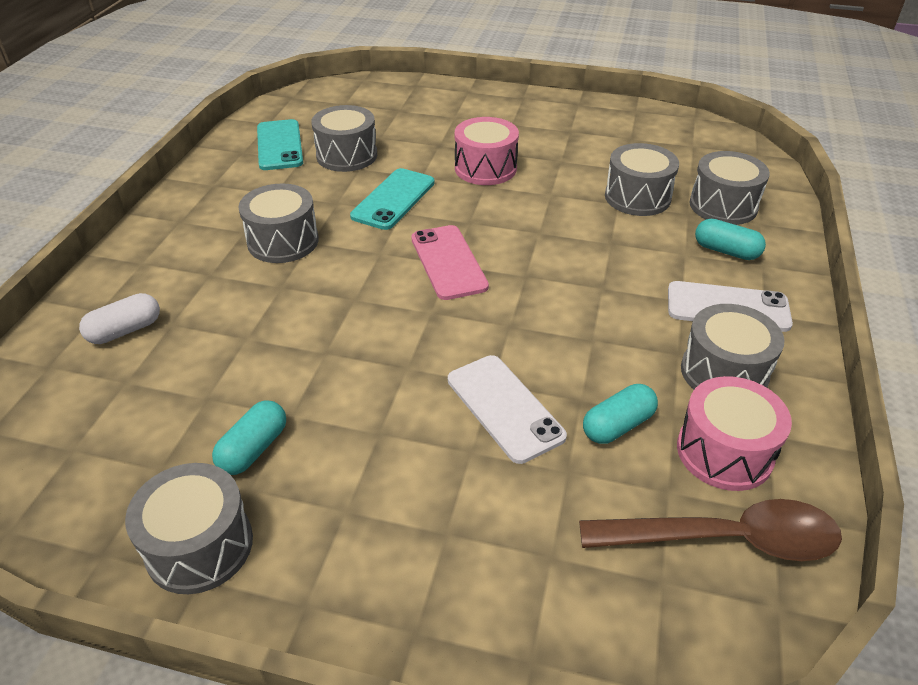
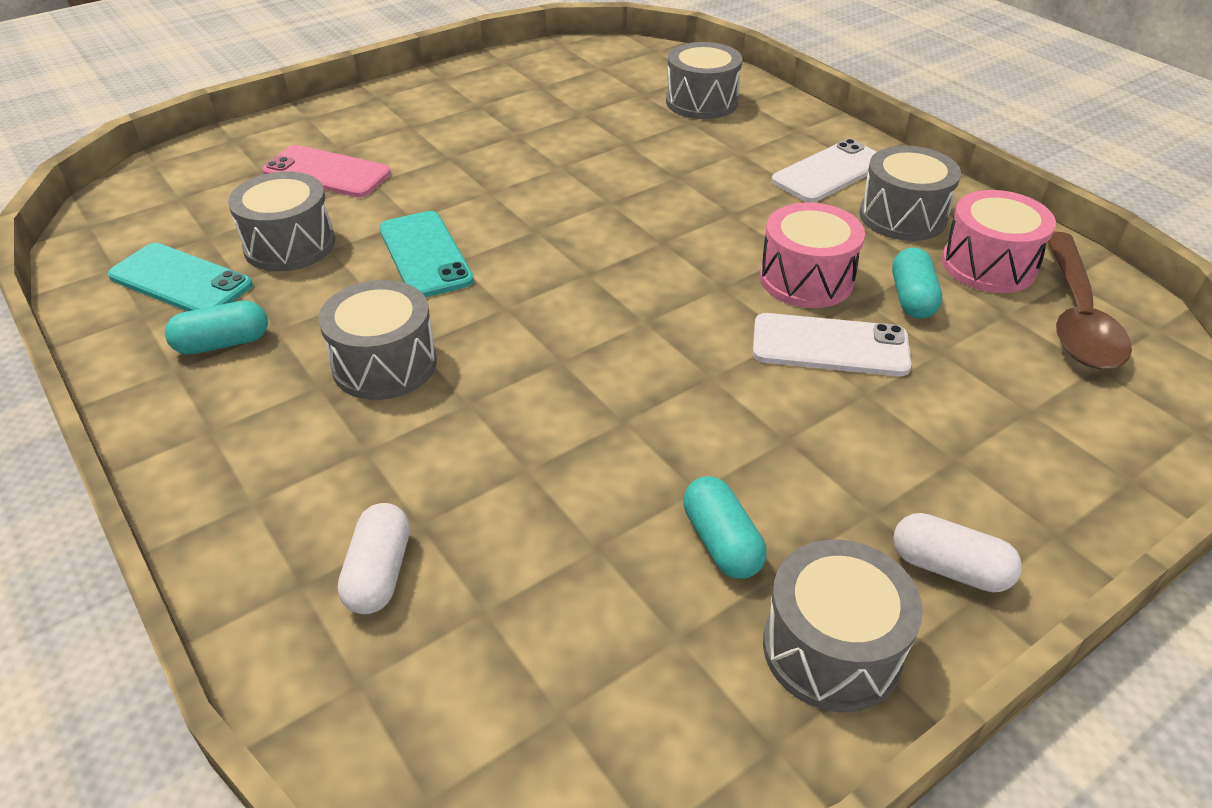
camera: 50 degrees left, 0 degrees up
(323, 578) = (949, 568): none -> white capsule
(448, 262) = (582, 274): pink phone -> pink phone (327, 173)
(485, 168) = (462, 177): pink drum -> pink drum (806, 279)
(637, 197) = (632, 130): grey drum -> none
(724, 539) = (1076, 316): brown spoon -> brown spoon turned 150 degrees clockwise
(726, 251) = (761, 134): turquoise capsule -> turquoise capsule (223, 343)

